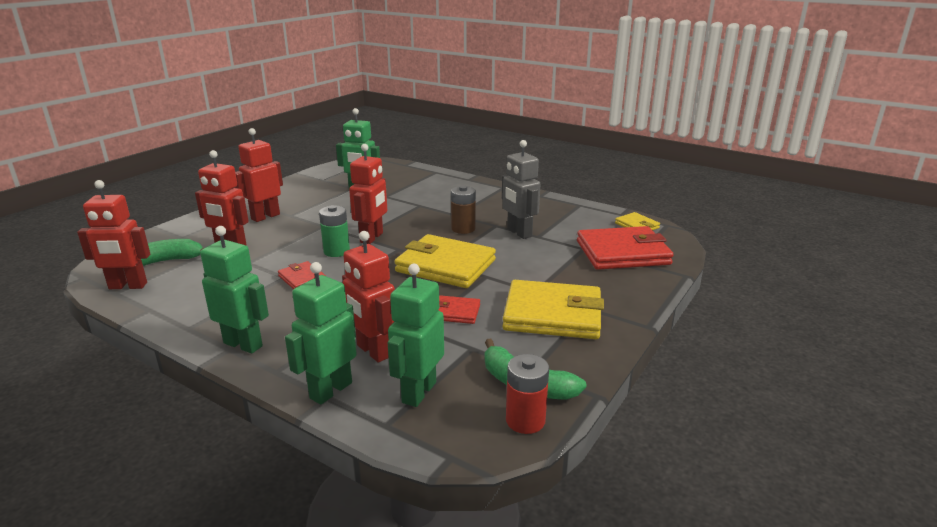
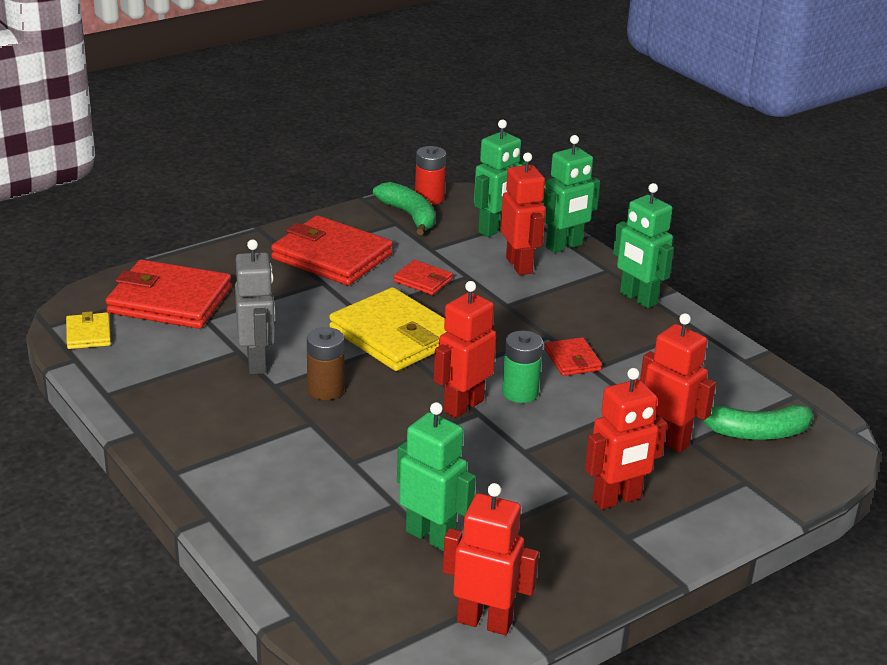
camera: 160 degrees left, 5 degrees up
(128, 286) = (785, 401): red robot -> red robot (484, 622)
(552, 315) = (332, 256): yellow wallet -> red wallet

